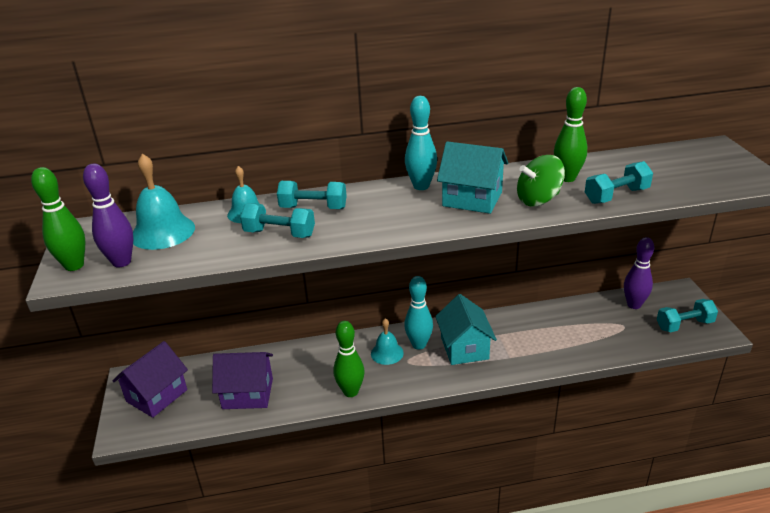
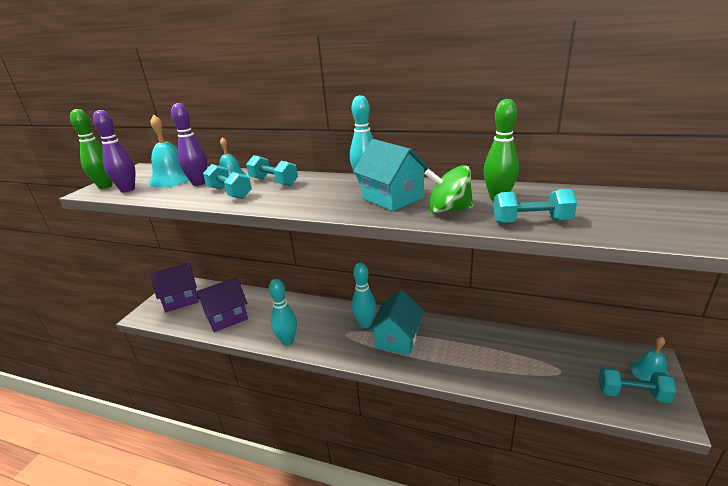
camera: 30 degrees right, 5 degrees down
(248, 393) = (227, 317): purple house -> purple house turned 60 degrees counterclockwise
(351, 392) = (287, 341): green bowling pin -> turquoise bowling pin
(387, 353) = (337, 322): turquoise bell -> turquoise bell (650, 372)
(634, 305) = (587, 355): purple bowling pin -> purple bowling pin (199, 183)

